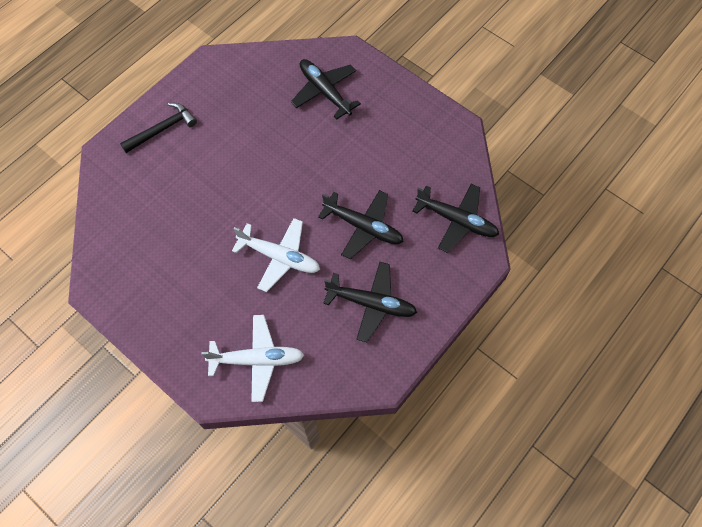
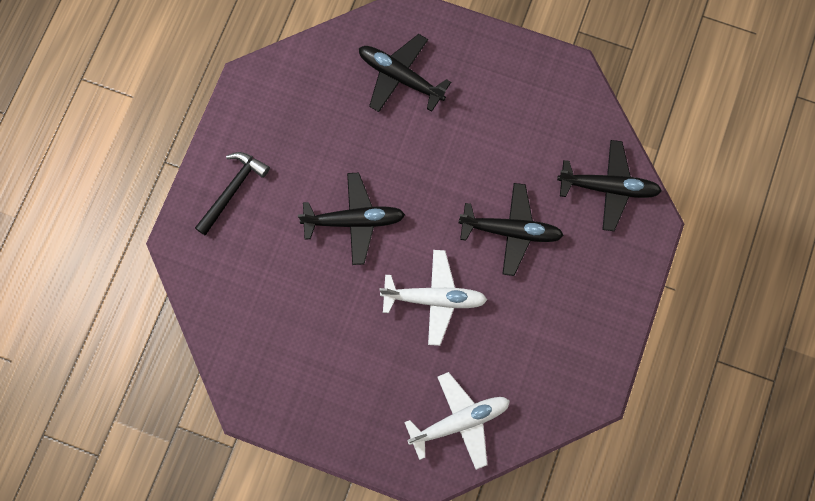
camera: 20 degrees left, 10 degrees up
(371, 303) = (553, 316): black plane -> black plane (354, 221)

